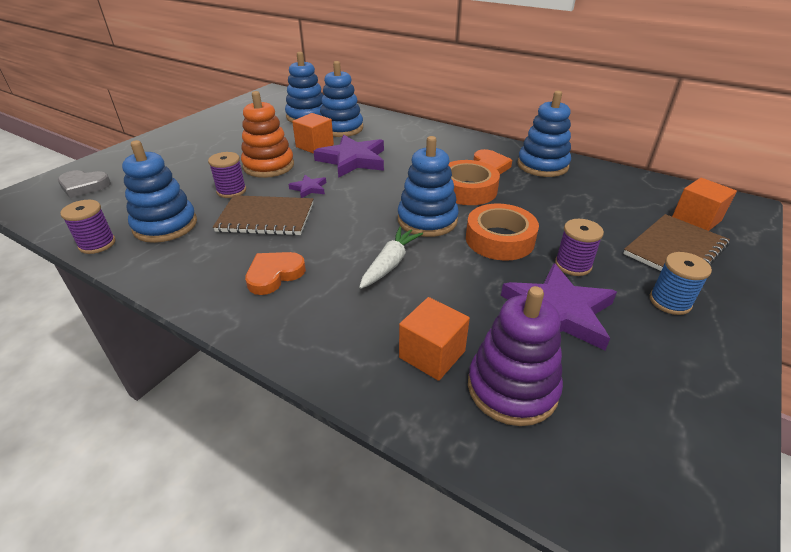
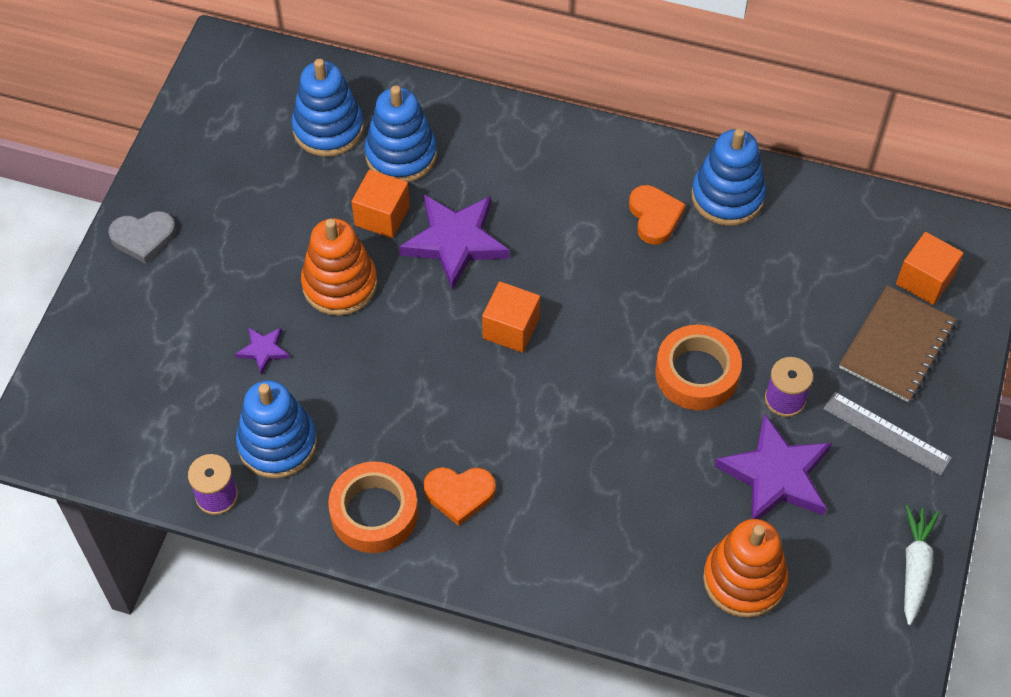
camera: 15 degrees left, 20 degrees up
(84, 186) = (105, 392): grey heart -> grey heart (143, 238)
(231, 191) = (320, 354): purple spool -> none
(266, 217) = (397, 398): brown notebook -> none
(274, 275) = (459, 494): orange heart -> orange heart turned 120 degrees counterclockwise
(309, 188) = (423, 325): purple star -> purple star (263, 350)
(390, 263) = (582, 445): white carrot -> white carrot (915, 567)
(427, 220) = (601, 357): blue stacking toy -> none
(432, 354) = (663, 560): orange cube -> orange cube (511, 328)
(467, 190) = (636, 279): orange tape -> orange tape (374, 512)
(512, 388) = (744, 579): purple stacking toy -> orange stacking toy
(670, 302) = (886, 433): blue spool -> grey ruler

